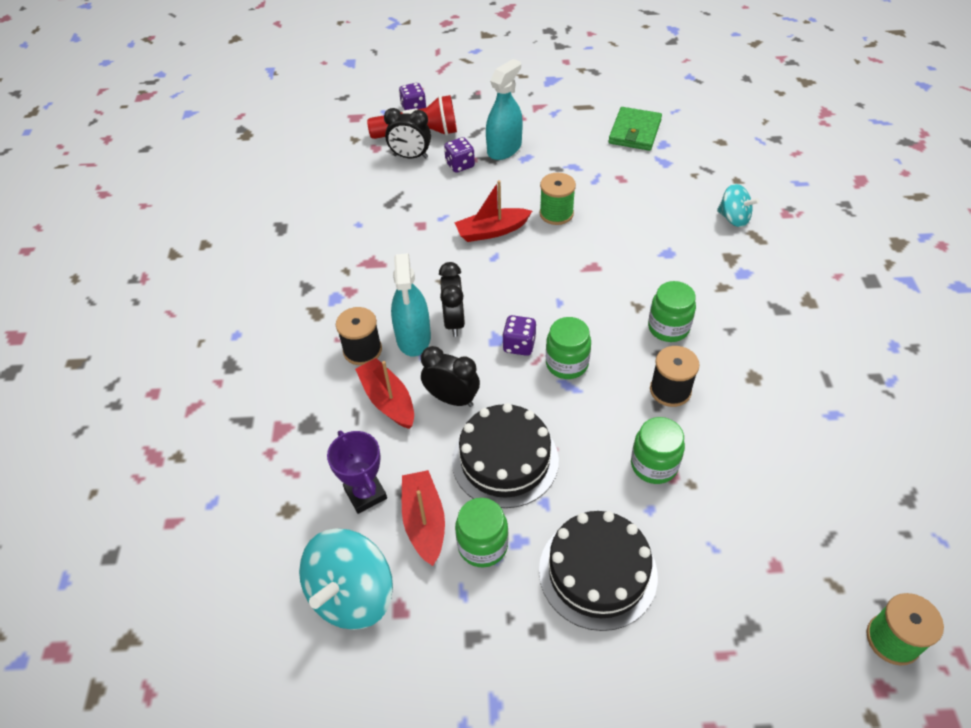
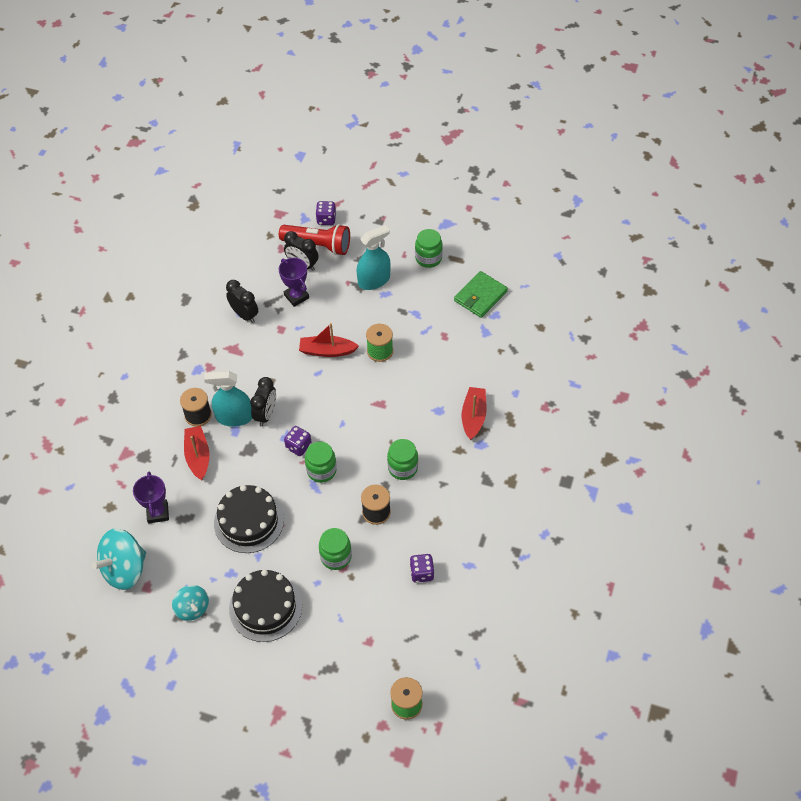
camera: 20 degrees right, 5 degrees up
(413, 337) = (234, 417): turquoise spray bottle -> turquoise spray bottle turned 75 degrees clockwise
(421, 188) = (296, 296): none -> purple trophy
(424, 522) = (183, 542): red boat -> red boat (473, 417)
(452, 399) = (237, 469): black clock -> black clock (244, 315)
(460, 165) = (334, 285): purple dice -> purple dice (422, 573)
(482, 545) = (209, 568): green jar -> green jar (428, 258)
(733, 218) = (504, 398): turquoise spinning top -> turquoise spinning top (192, 608)

